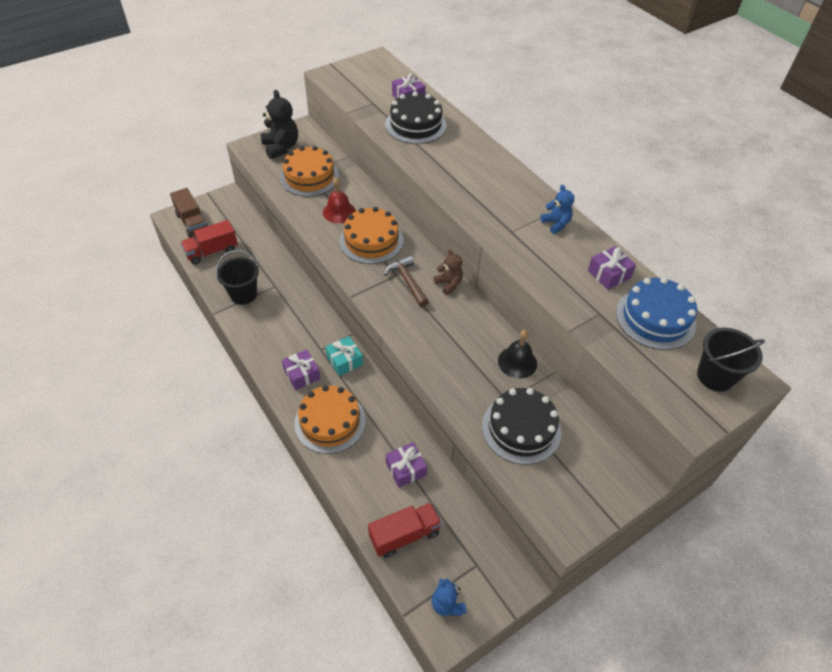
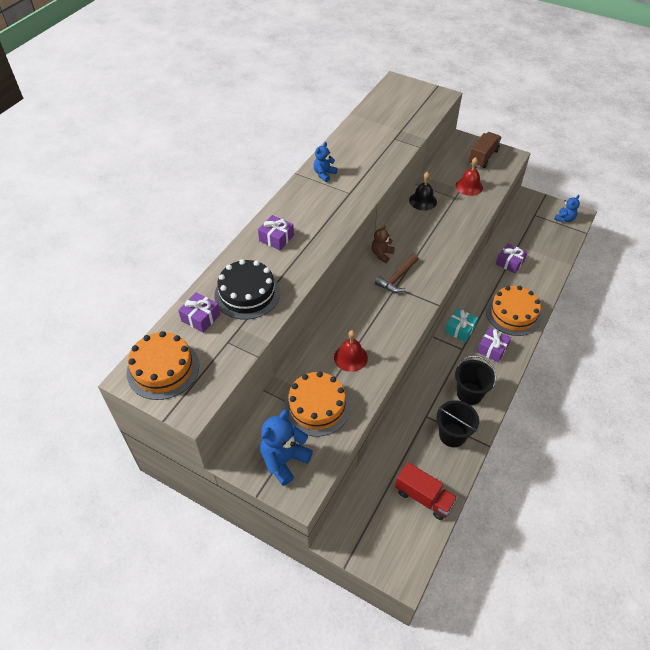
camera: 115 degrees left, 0 degrees up
(192, 223) = (399, 547): brown truck -> brown truck (483, 157)
(281, 147) = (284, 460): black teddy bear -> blue teddy bear
(371, 241) = (370, 318): orange cake -> orange cake (163, 369)
(404, 535) = (547, 248): red truck -> none
(521, 428) = (469, 186): black cake -> red bell
(609, 274) = (356, 141): purple gift -> purple gift (276, 238)
(655, 318) = (379, 118): blue cake -> none
(715, 376) = (404, 93): black bucket -> black bucket (469, 393)

